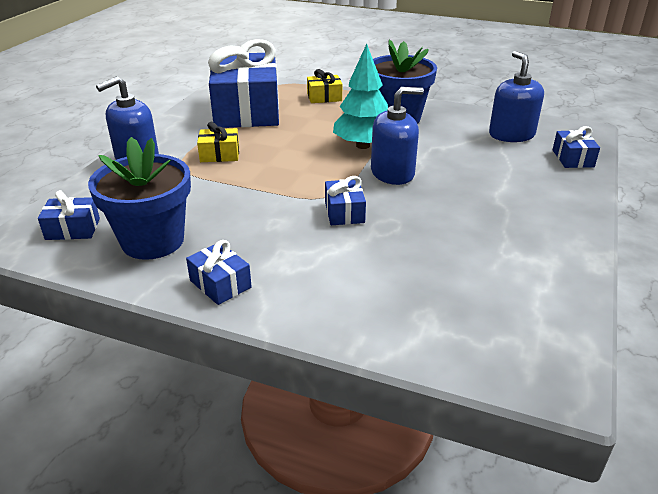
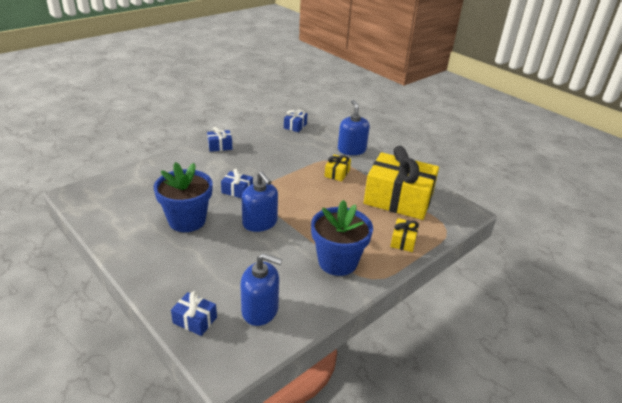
camera: 115 degrees right, 0 degrees up
(153, 241) = (267, 139): blue flower pot -> blue flower pot (187, 220)
(247, 110) = (398, 199): blue gift -> yellow gift
(363, 145) = (306, 226): turquoise tree -> none
(392, 173) = (260, 223): blue soap dispenser -> blue soap dispenser turned 45 degrees counterclockwise

